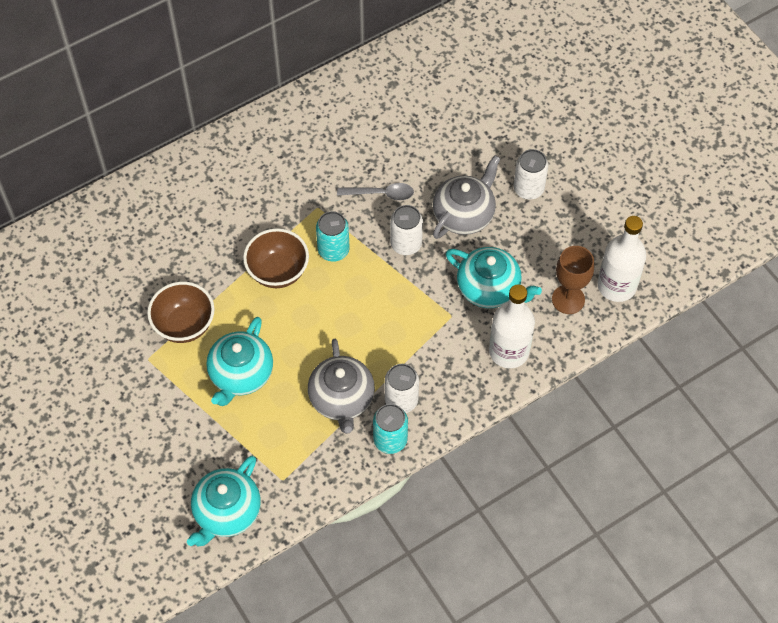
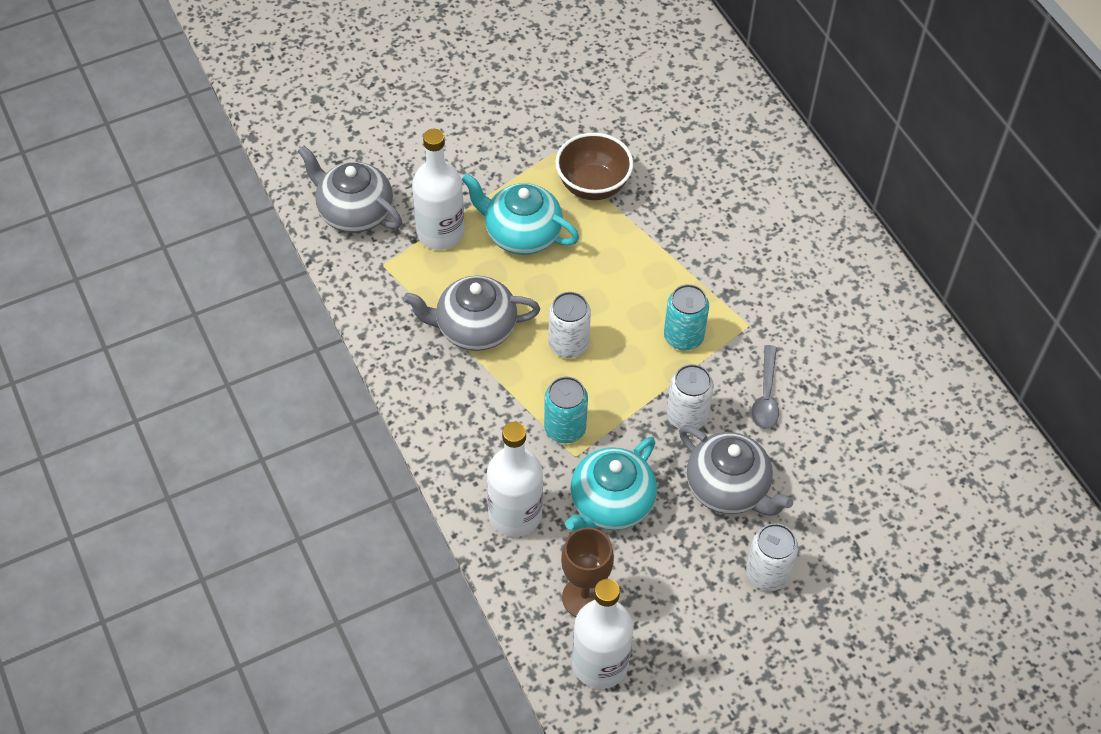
camera: 95 degrees right, 5 degrees down
(226, 512) = (354, 212): turquoise teapot -> grey teapot
(244, 438) = (440, 233): none -> white bottle
(278, 272) = (656, 278): brown bowl -> none
(390, 440) = (413, 372): turquoise can -> turquoise can (565, 428)
(401, 400) = (464, 388): white can -> white can (568, 344)

